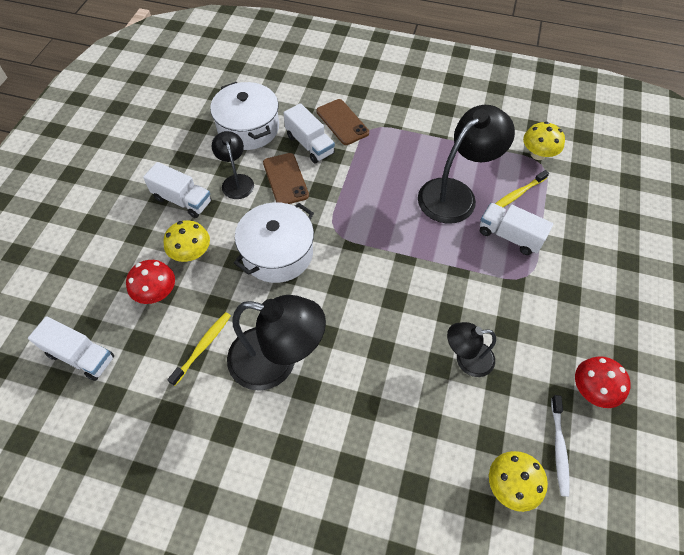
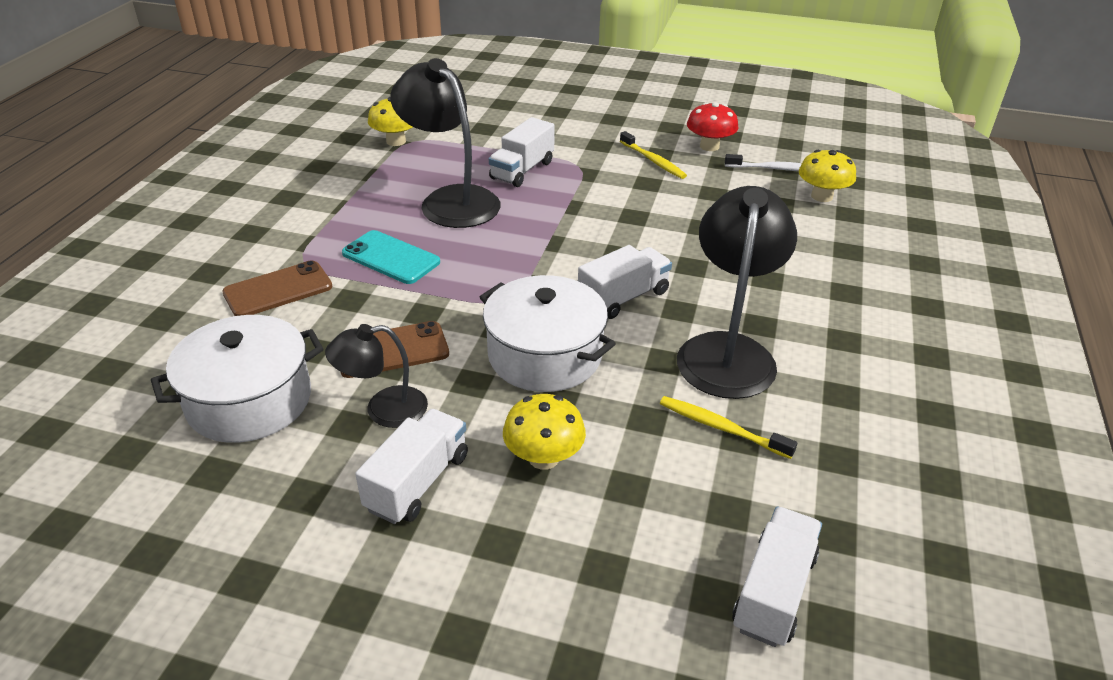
camera: 90 degrees left, 20 degrees down
(157, 293) = (629, 496): red mushroom -> none
(310, 145) = (319, 324): white truck -> white truck (623, 298)
(378, 168) = (391, 258): none -> turquoise phone
(466, 359) = (691, 209): black lamp -> none
(517, 195) = (459, 160): yellow toothbrush -> yellow toothbrush (653, 161)

